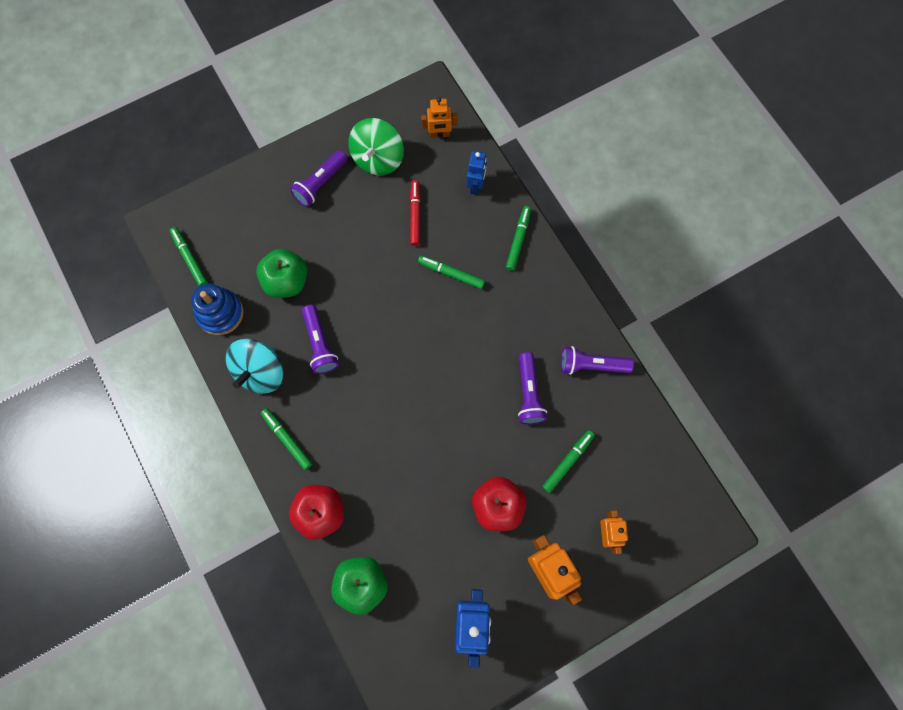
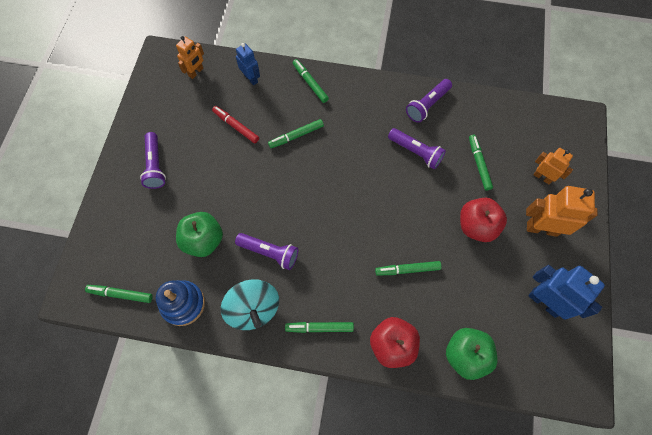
camera: 50 degrees left, 5 degrees down
(378, 158) = (175, 118): green spinning top -> none
(401, 474) = (407, 269): none -> green marker

